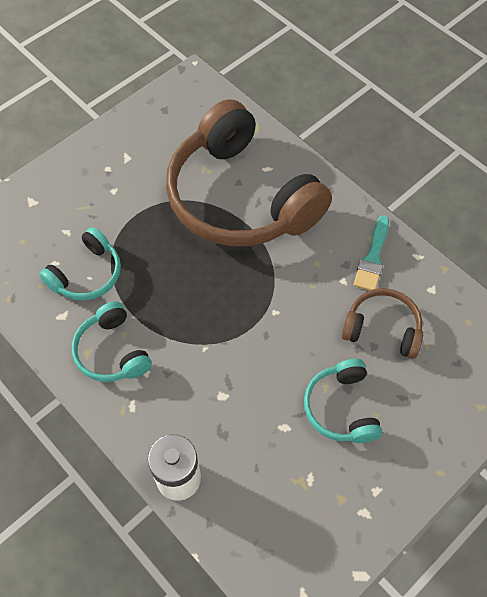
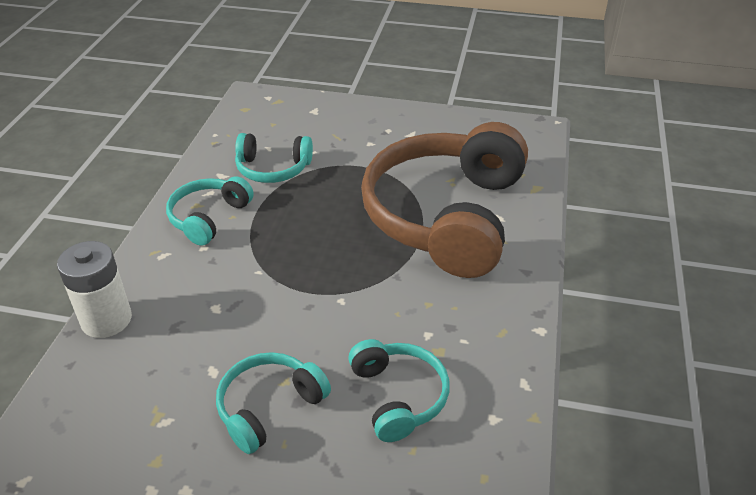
camera: 55 degrees right, 20 degrees down
(372, 257) = (480, 344): turquoise brush -> none
(382, 328) = (398, 396): brown headphones -> turquoise headphones

